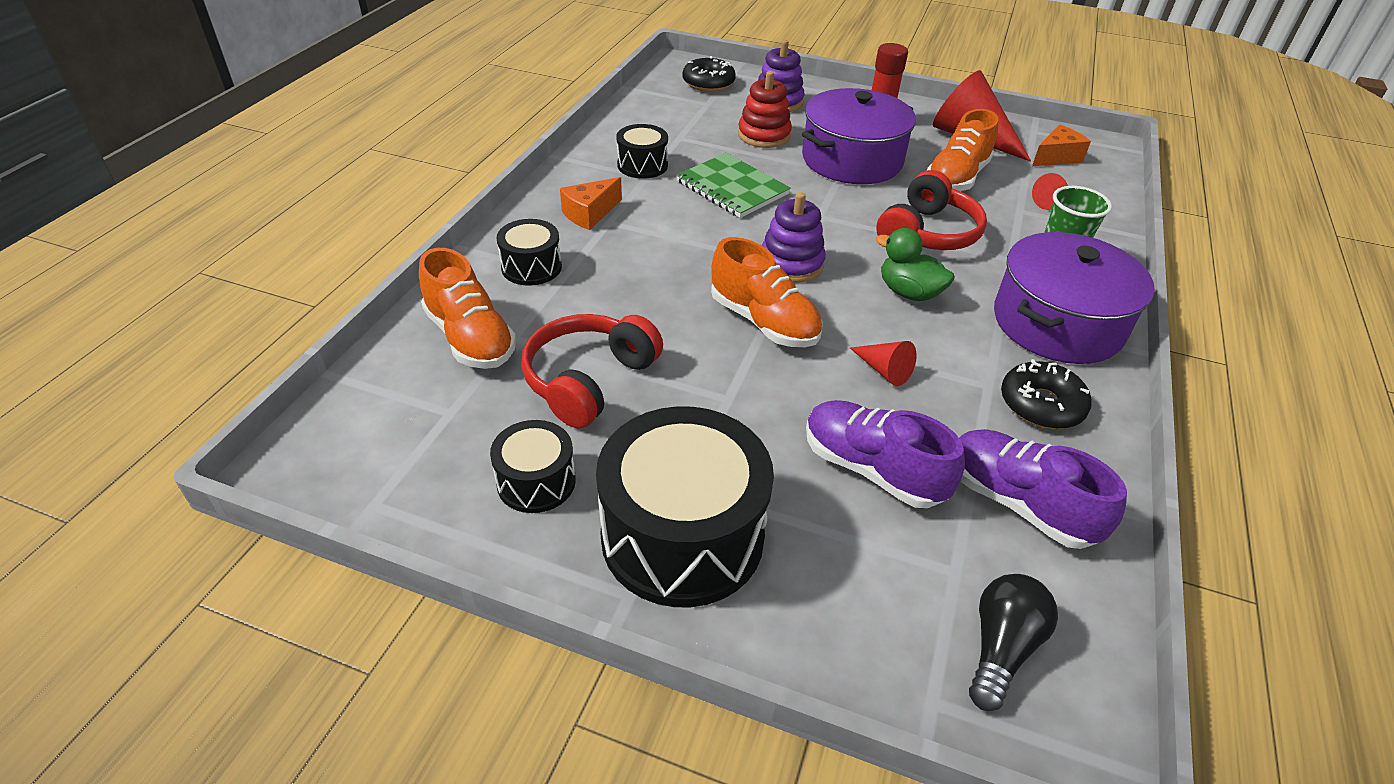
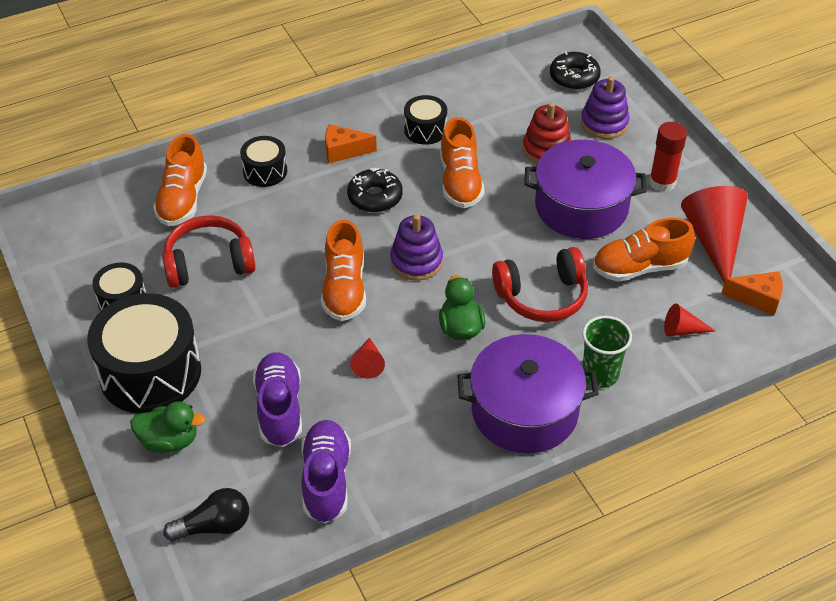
camera: 45 degrees right, 5 degrees up
(732, 188) = (460, 182): green notebook -> orange shoe
(813, 594) = (169, 441): none -> green duck
(1041, 405) = (427, 446): black donut -> black donut (375, 197)

